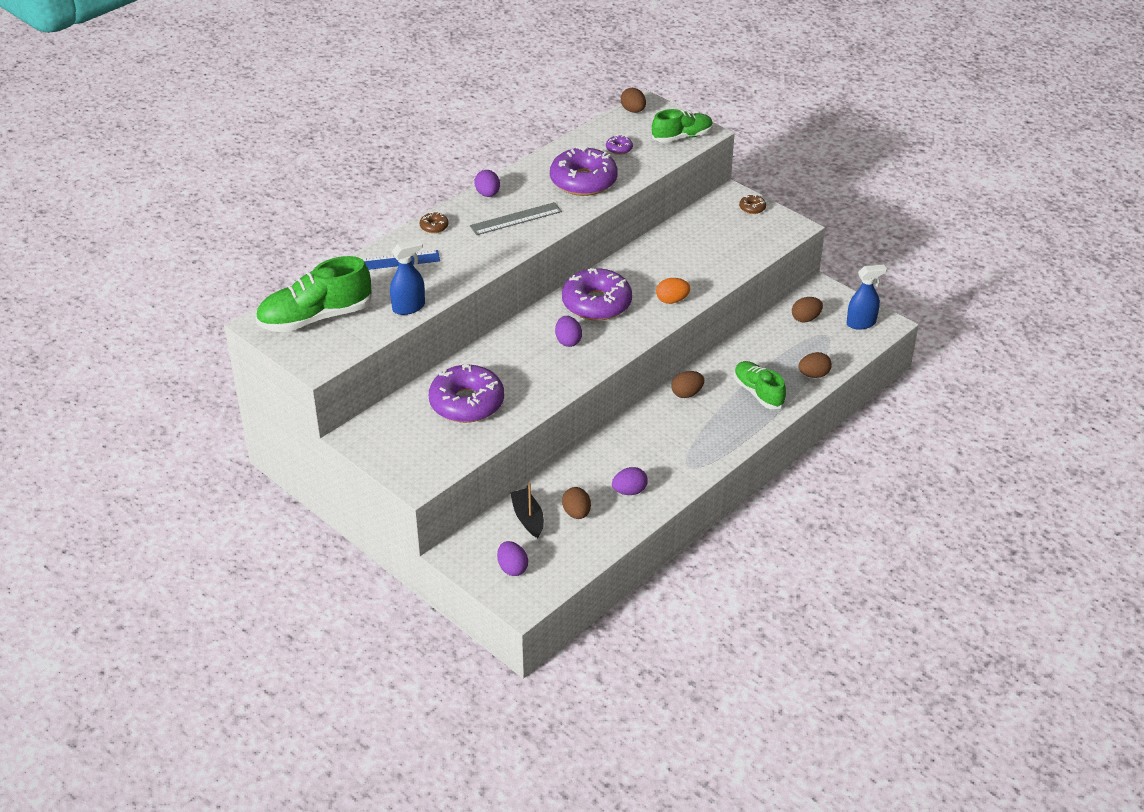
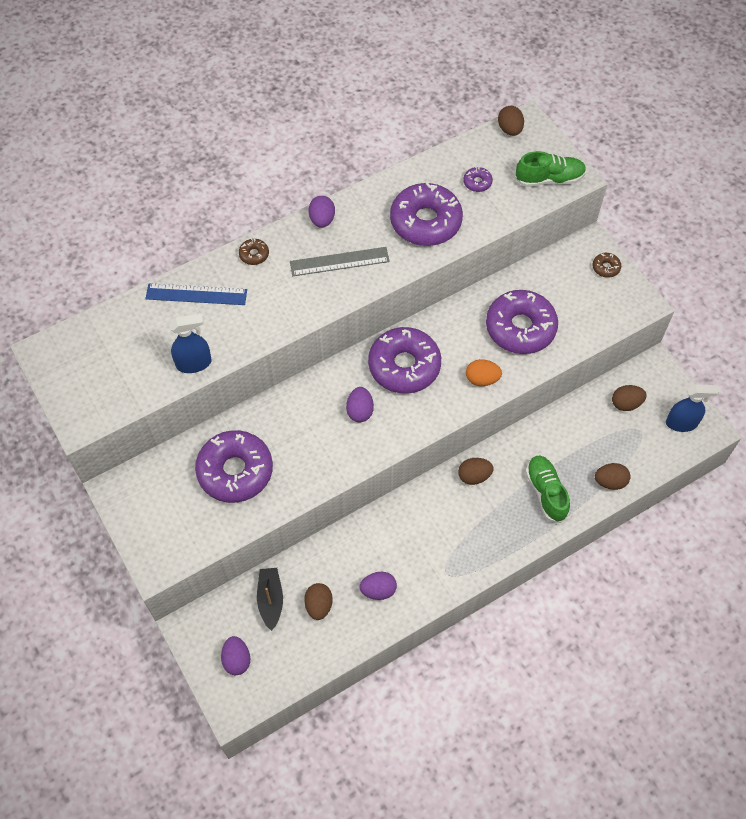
camera: 15 degrees right, 20 degrees up
(315, 318) = (99, 357): green shoe -> none
(692, 260) = (520, 328): none -> purple donut

